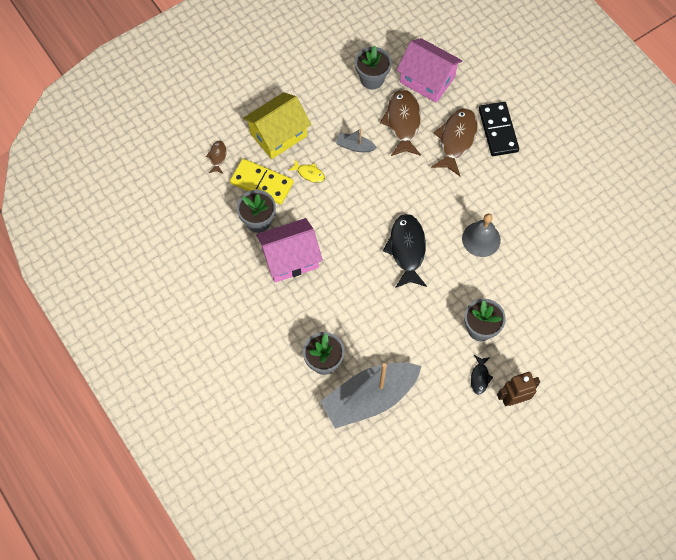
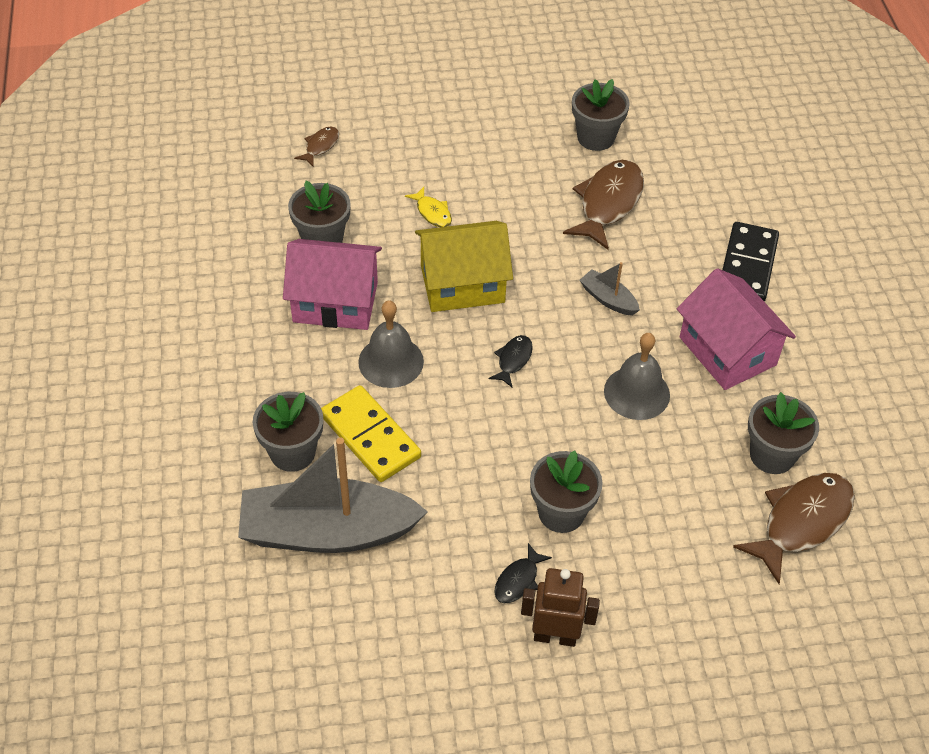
camera: 25 degrees right, 15 degrees down
(262, 183) = (359, 198): yellow domino -> yellow domino (370, 436)
(278, 135) = (420, 152): yellow house -> yellow house (462, 284)
(343, 281) = (391, 361): none -> grey bell
(355, 146) = (519, 205): grey boat -> grey boat (608, 299)
(407, 249) = (513, 360): black fish -> black fish, size x0.49
(427, 80) = (676, 167): pink house -> pink house (727, 351)
(456, 140) = (675, 253): brown fish -> brown fish (801, 522)
(566, 244) = (772, 455): none -> grey flower pot

